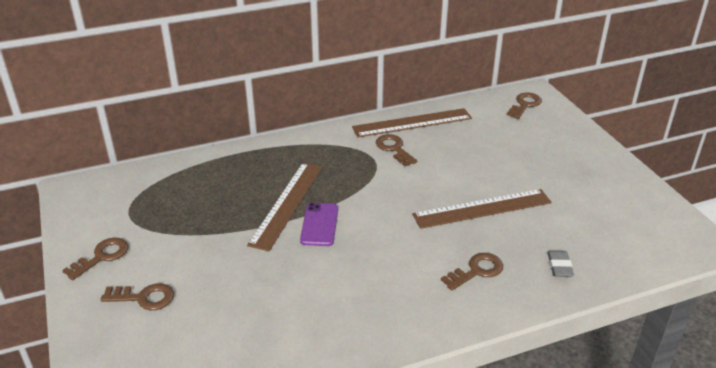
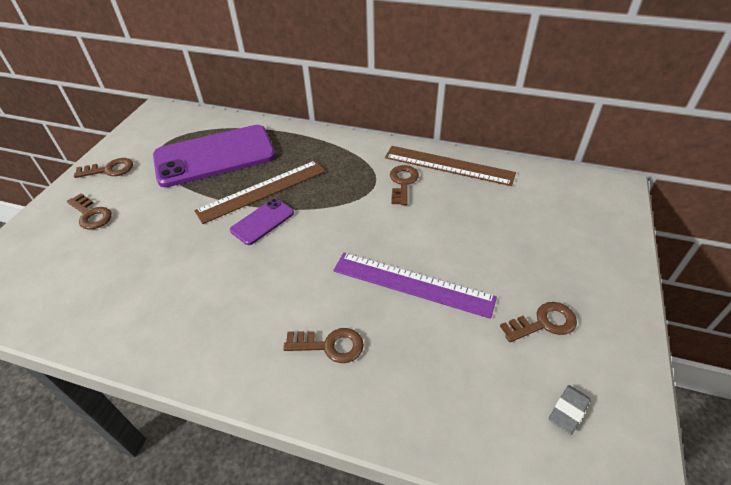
camera: 40 degrees right, 10 degrees up
(201, 198) = (215, 156): none -> purple phone
(482, 208) = (412, 283): brown ruler -> purple ruler
(525, 105) = (588, 196): brown key -> brown key (544, 323)
(559, 266) = (415, 396): grey eraser -> grey eraser (568, 411)

